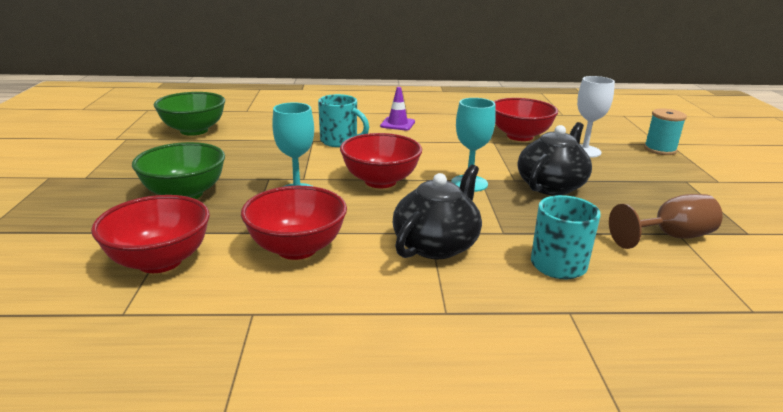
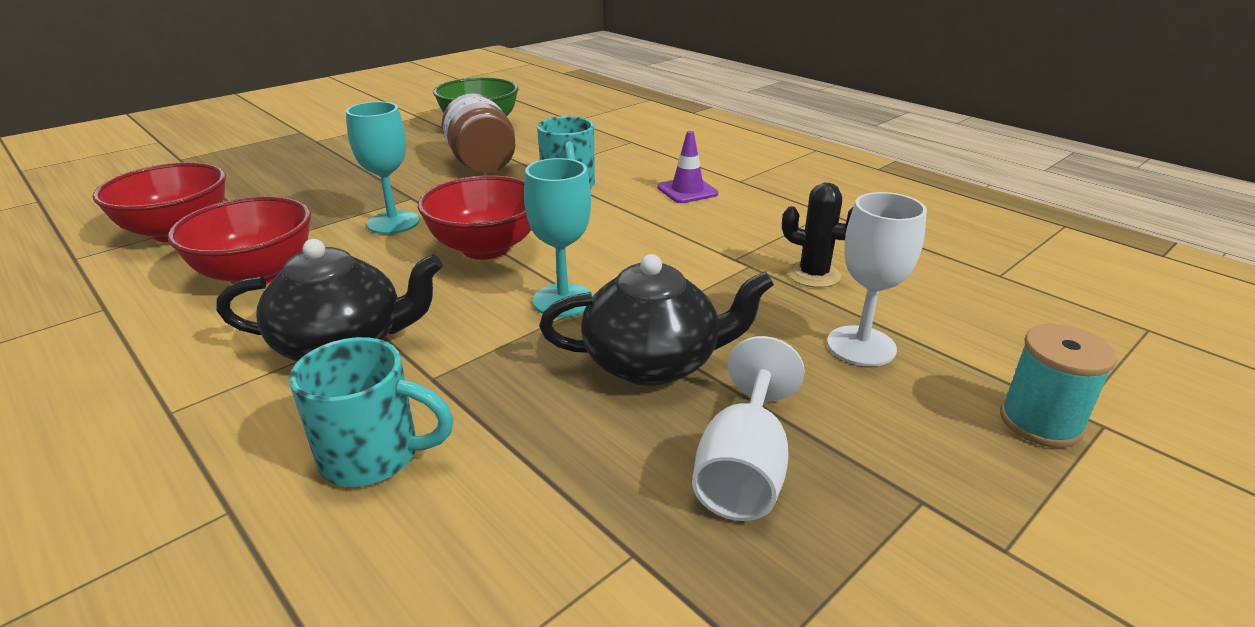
camera: 50 degrees right, 5 degrees up
(185, 194) = (326, 184): green bowl -> none
(259, 148) = (482, 164): none -> brown jar
(519, 136) = (813, 275): red bowl -> black cactus
(644, 198) = (743, 469): none -> white goblet
(670, 237) = (603, 548): brown goblet -> none

